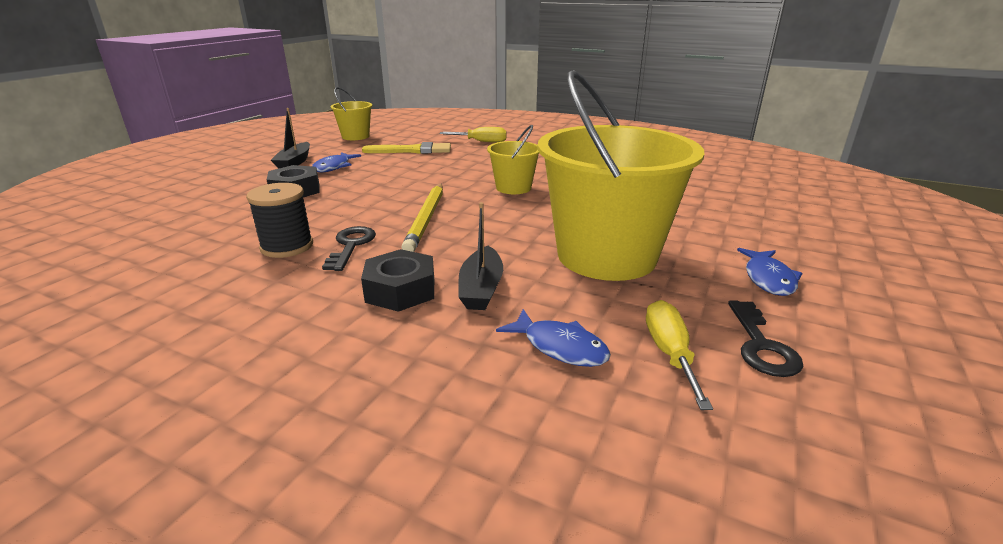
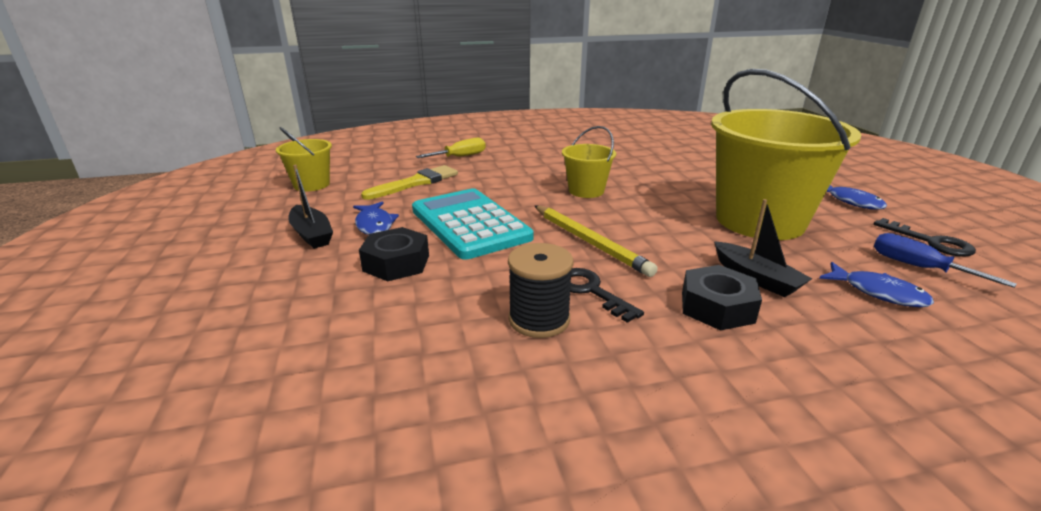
camera: 40 degrees left, 0 degrees up
(382, 183) = (469, 224): none -> turquoise calculator
(560, 347) = (878, 292): blue fish -> blue fish turned 45 degrees clockwise
(669, 353) = (918, 267): yellow screwdriver -> blue screwdriver

